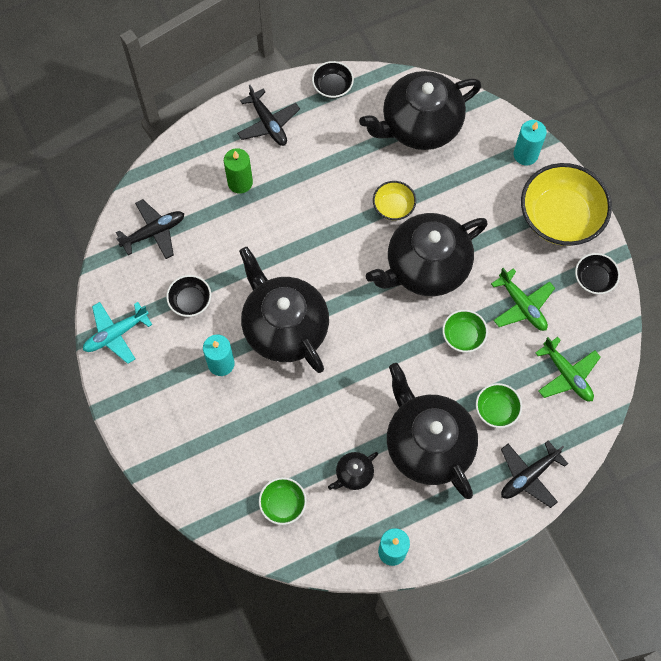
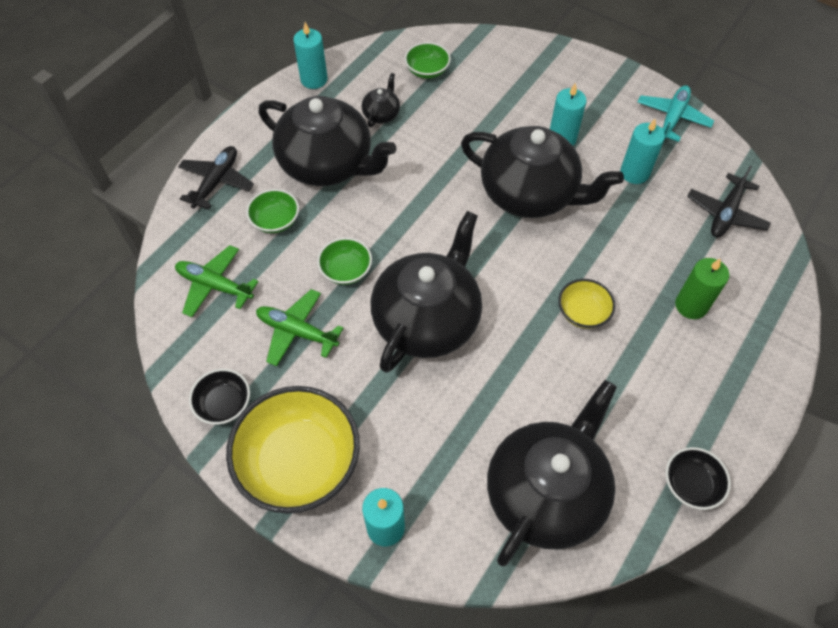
camera: 150 degrees right, 10 degrees down
(190, 301) = (634, 173): black bowl -> turquoise candle
(268, 123) = (722, 390): black plane -> none
(393, 207) = (507, 367): yellow bowl -> yellow bowl (583, 312)

